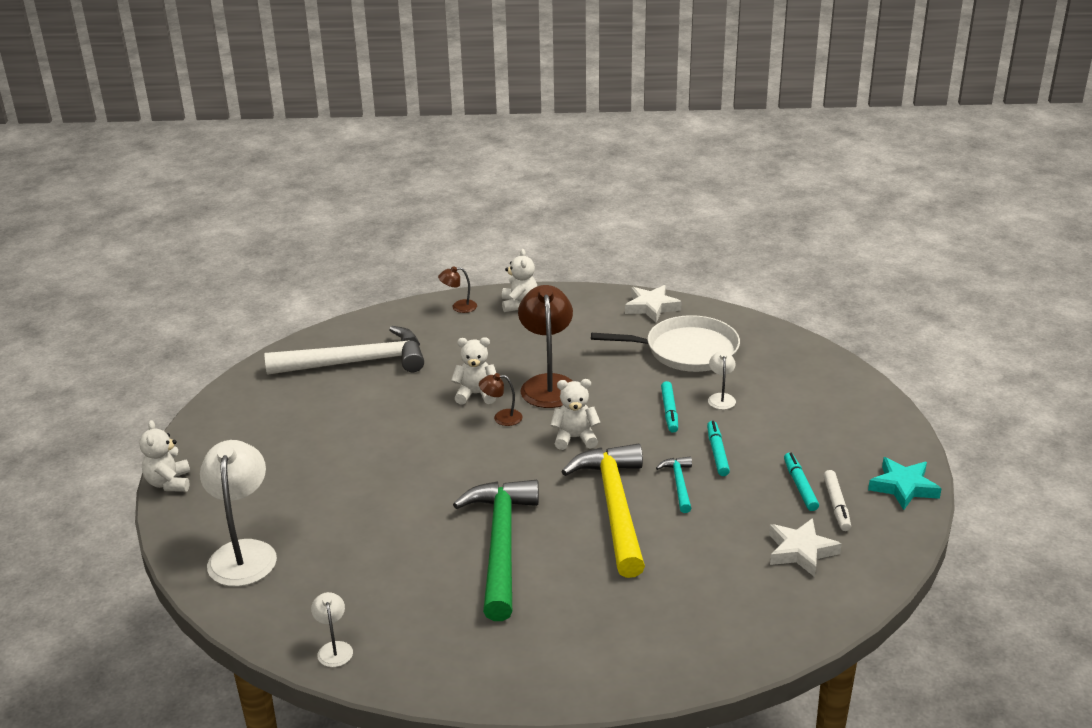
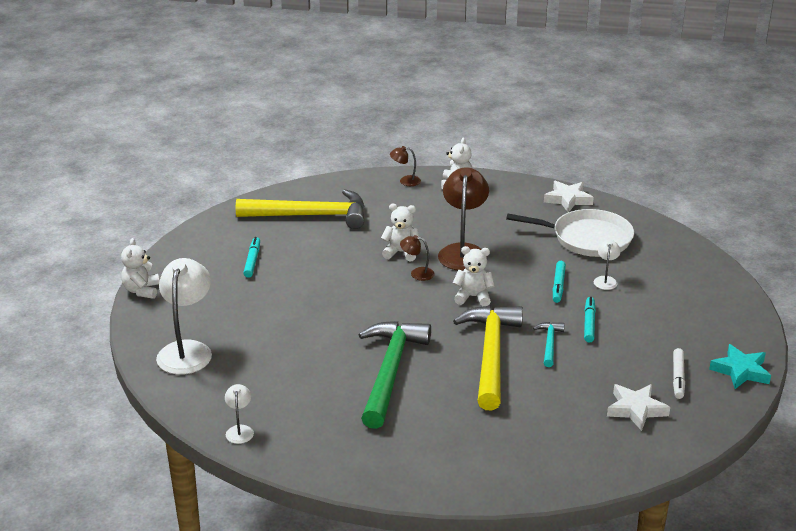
camera: 10 degrees right, 0 degrees up
(356, 362) = (310, 215): white hammer -> yellow hammer
(800, 486) = (651, 358): turquoise marker -> turquoise marker (252, 261)

